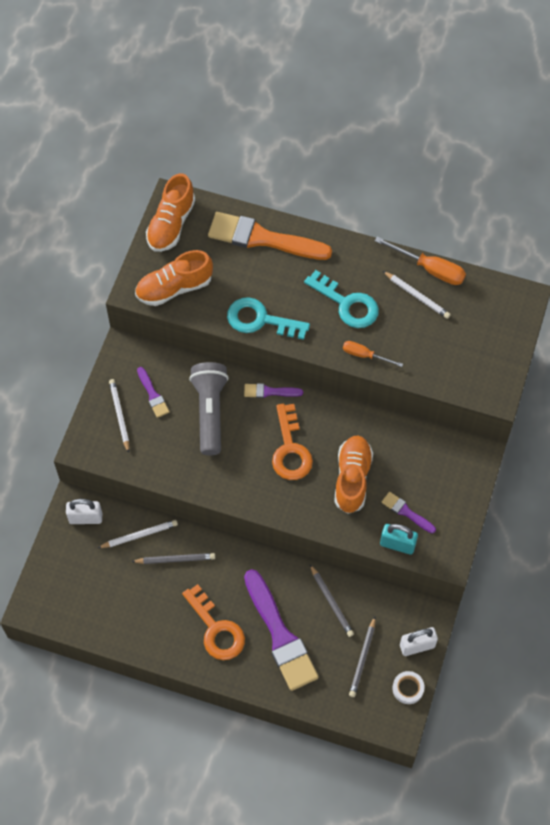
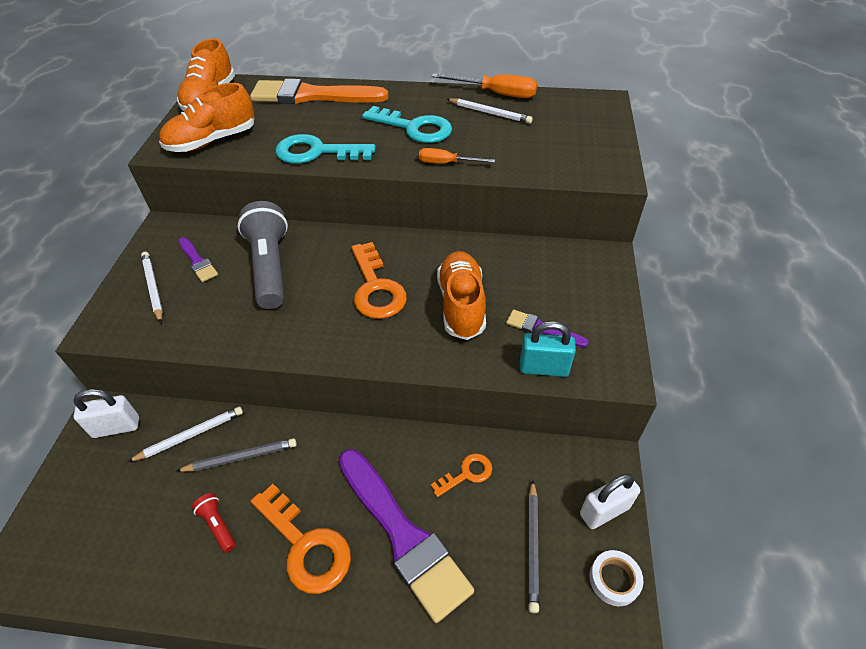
camera: 10 degrees left, 15 degrees down
(159, 604) = (217, 525): none -> red flashlight
(269, 392) = (341, 238): purple brush -> none
(331, 602) = (467, 473): grey pencil -> orange key

